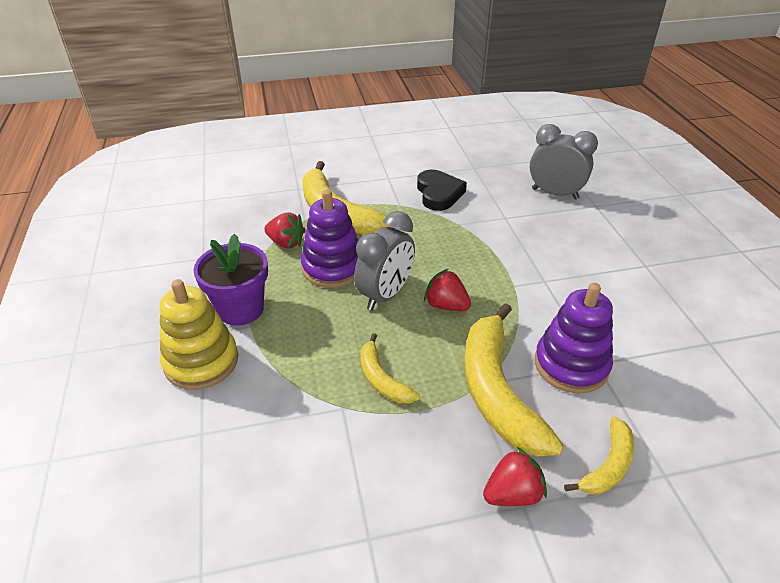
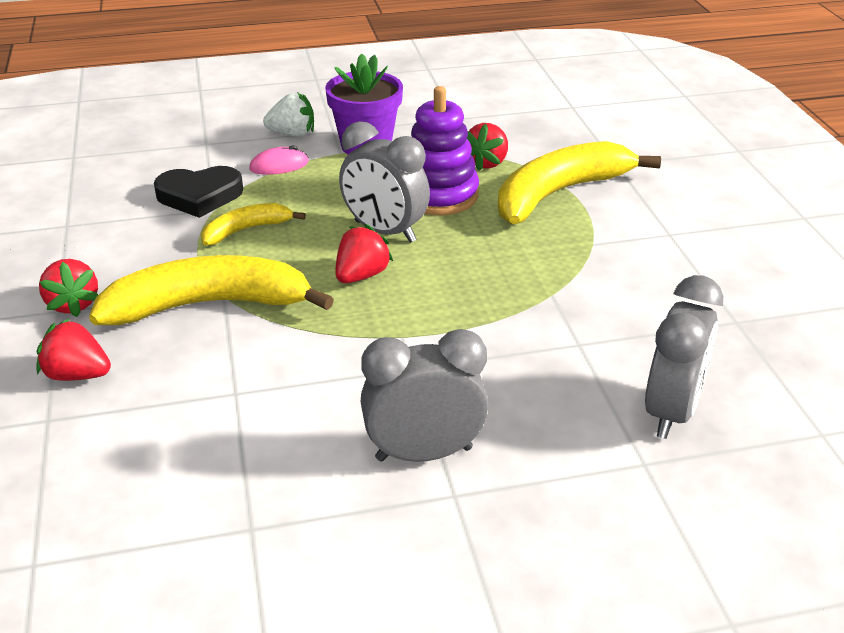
camera: 90 degrees right, 5 degrees down
(201, 361) = (292, 134): yellow stacking toy -> white strawberry
(266, 366) = (279, 166): none -> pink mouse
(439, 193) = (634, 279): black heart -> black heart (199, 196)
(571, 365) = (236, 369): purple stacking toy -> none
(608, 466) = (77, 375): yellow banana -> red strawberry
(619, 275) = (424, 454): none -> grey clock

